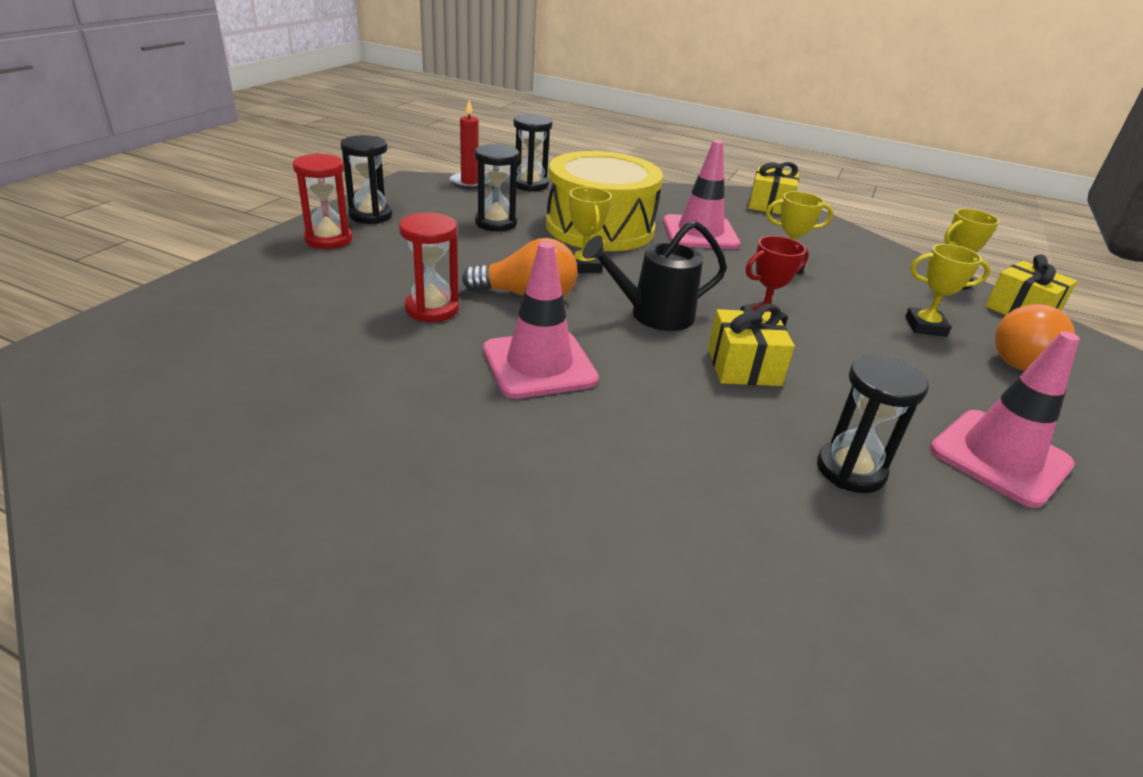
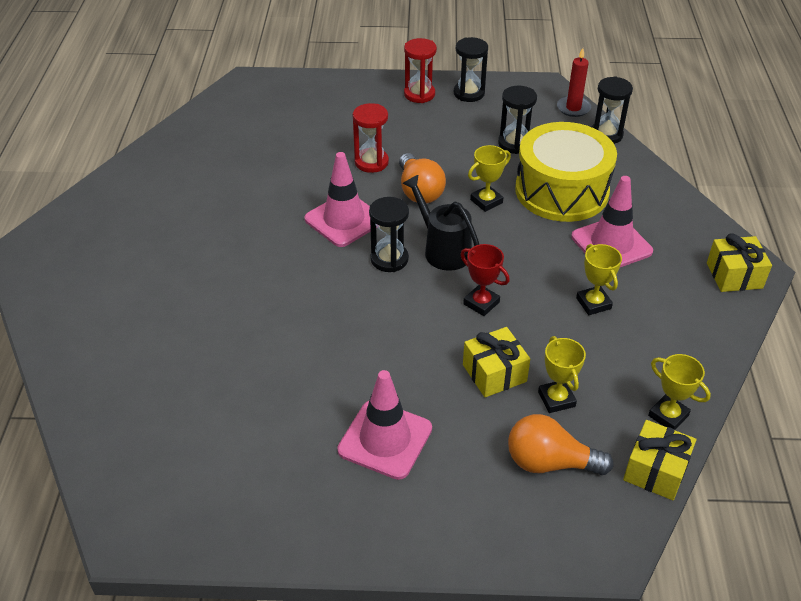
camera: 70 degrees right, 10 degrees up
(743, 366) = (408, 303): yellow gift -> yellow gift (494, 373)
(850, 470) = (324, 365): black hourglass -> black hourglass (389, 259)

